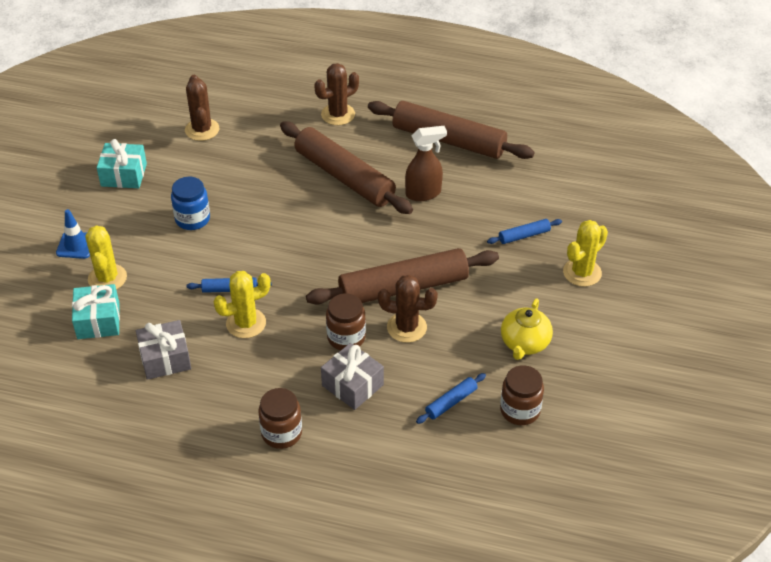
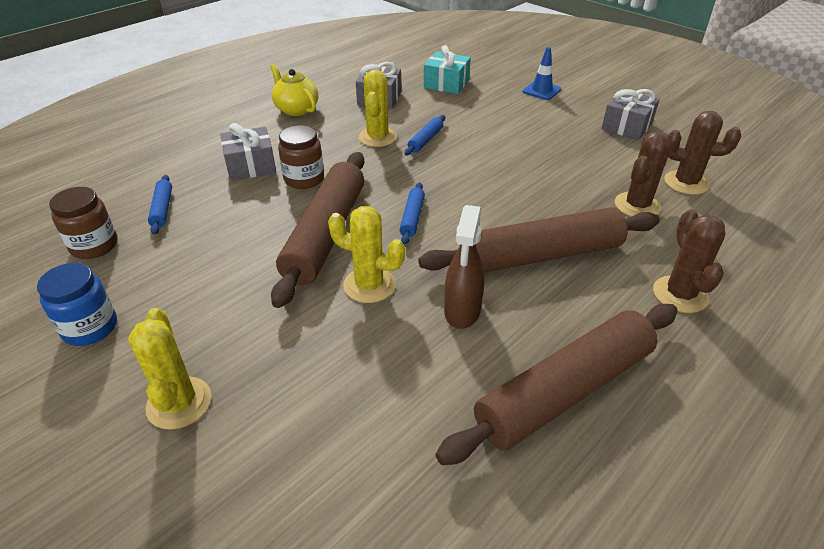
camera: 120 degrees right, 5 degrees down
(107, 278) = (490, 95): yellow cactus -> yellow cactus (369, 285)
(124, 175) = (626, 126): turquoise gift -> grey gift
(192, 219) = (536, 144): blue jar -> blue jar (90, 328)
(281, 433) = (251, 123): brown jar -> none
(406, 327) = (274, 216): brown cactus -> brown cactus (637, 205)
(524, 236) = (301, 376): blue rolling pin -> blue rolling pin (412, 218)
(524, 343) = (154, 288): yellow teapot -> yellow teapot (296, 109)

